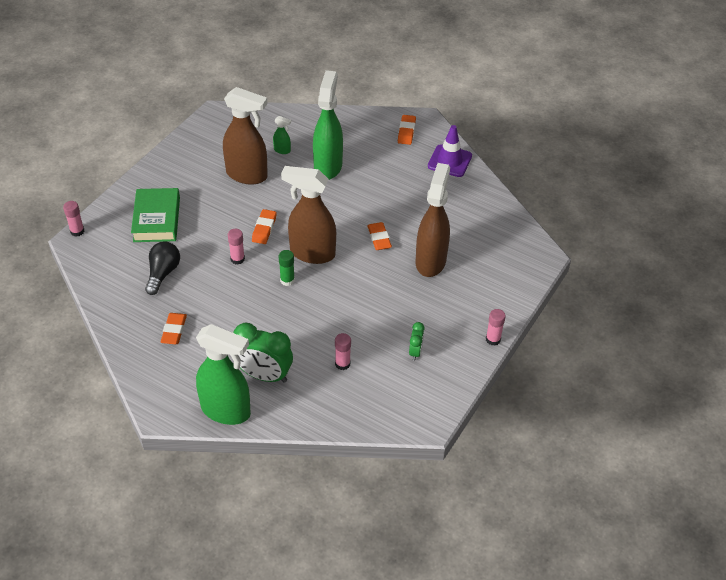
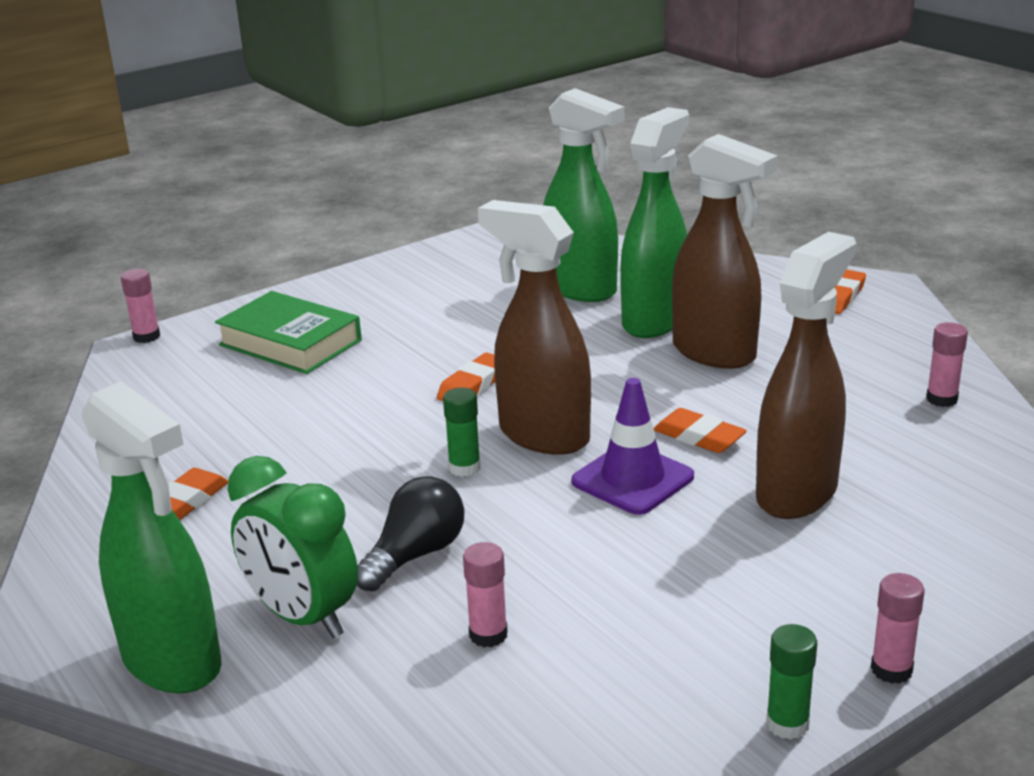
camera: 25 degrees right, 20 degrees down
(157, 219) = (290, 343): green book -> green book turned 75 degrees counterclockwise
(163, 273) = (238, 415): black light bulb -> black light bulb (415, 555)
(237, 259) = (391, 419): pink glue stick -> pink glue stick (941, 399)
(247, 175) = (494, 311): brown spray bottle -> brown spray bottle (715, 353)
(282, 150) = (581, 289): green spray bottle -> green spray bottle, size x2.42
(379, 238) = (699, 437): orange eraser -> orange eraser turned 60 degrees counterclockwise
(415, 352) = (676, 651): green clock -> none
(449, 161) = (913, 347): purple traffic cone -> purple traffic cone (632, 479)
(465, 372) = (787, 724): none -> green glue stick

